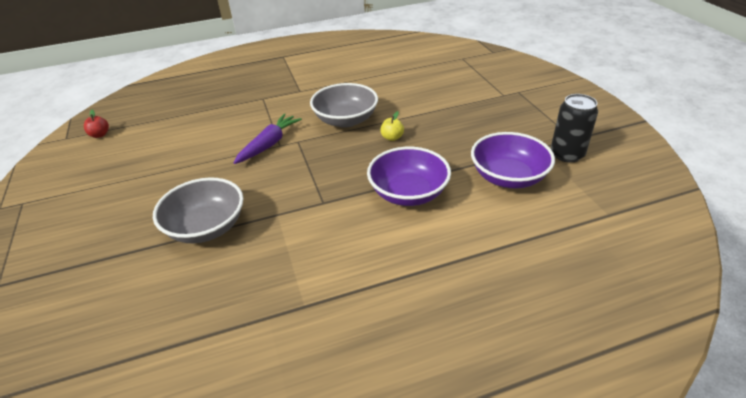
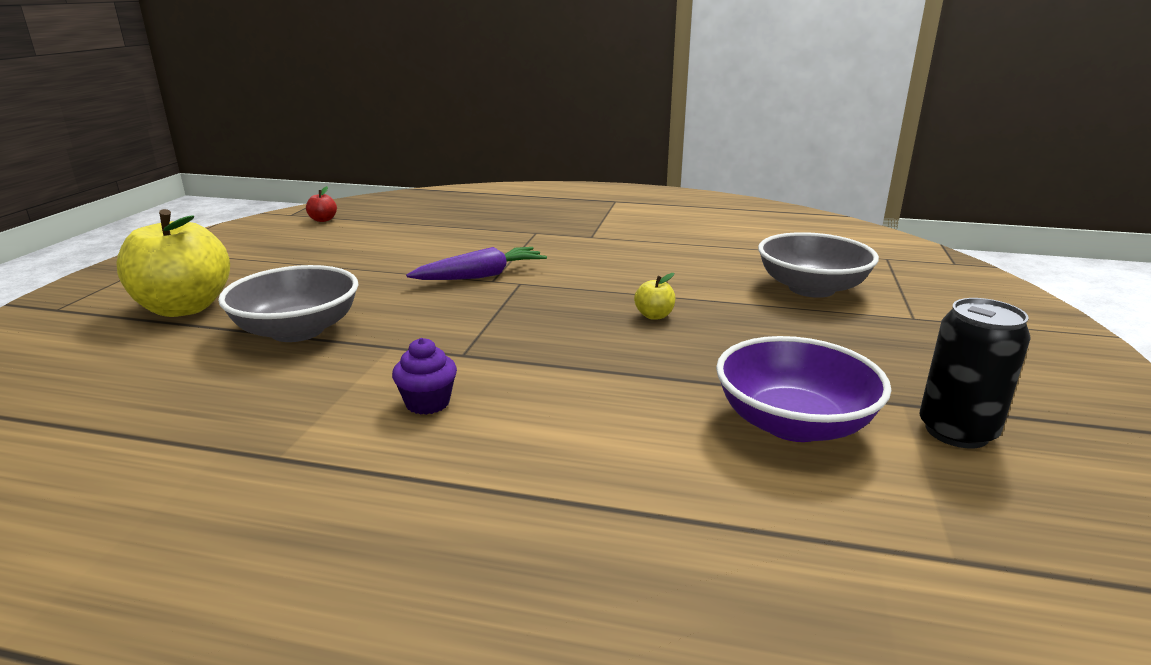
camera: 30 degrees right, 15 degrees down
(102, 243) = (184, 308): none -> yellow apple
(341, 239) = (427, 403): none -> purple cupcake
(345, 120) = (612, 279): grey bowl -> grey bowl (811, 288)
(408, 193) = (594, 385): purple bowl -> none

